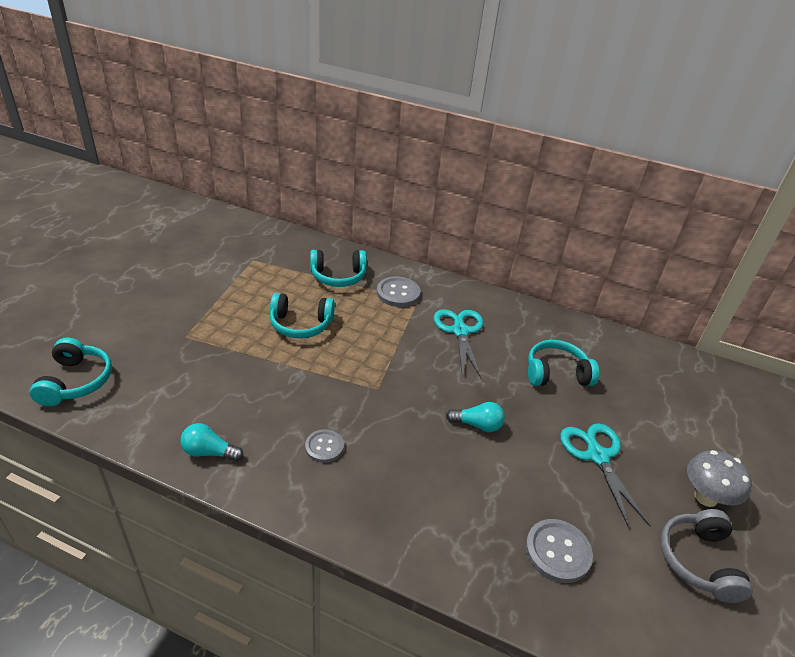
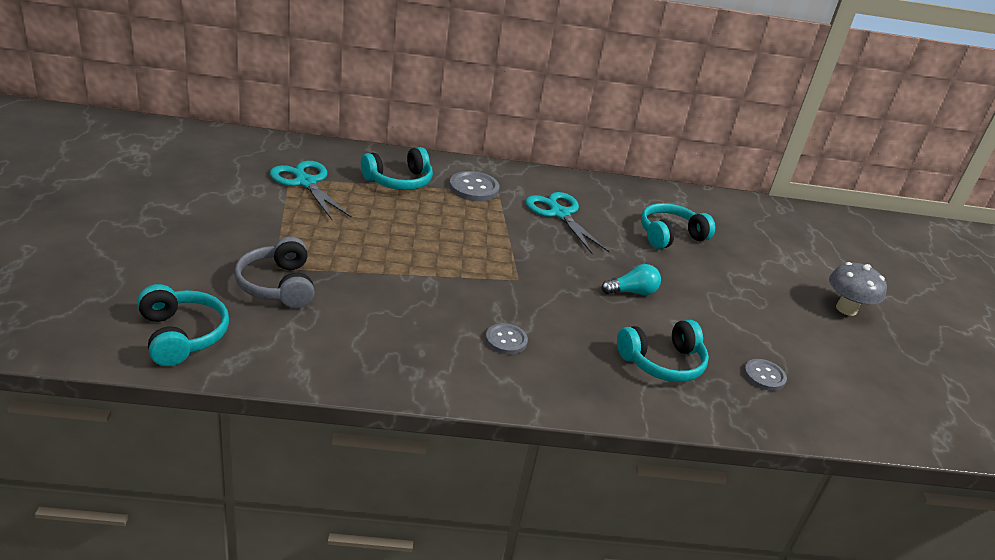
camera: 25 degrees left, 5 degrees down
(209, 452) = (394, 370): turquoise light bulb -> none
(300, 324) = (395, 234): turquoise headphones -> turquoise headphones (662, 362)
(557, 552) = (764, 376): grey button -> grey button, size x0.66
(597, 456) = (747, 296): turquoise scissors -> turquoise scissors (306, 183)
(698, 561) = (869, 356): grey headphones -> grey headphones (278, 285)

